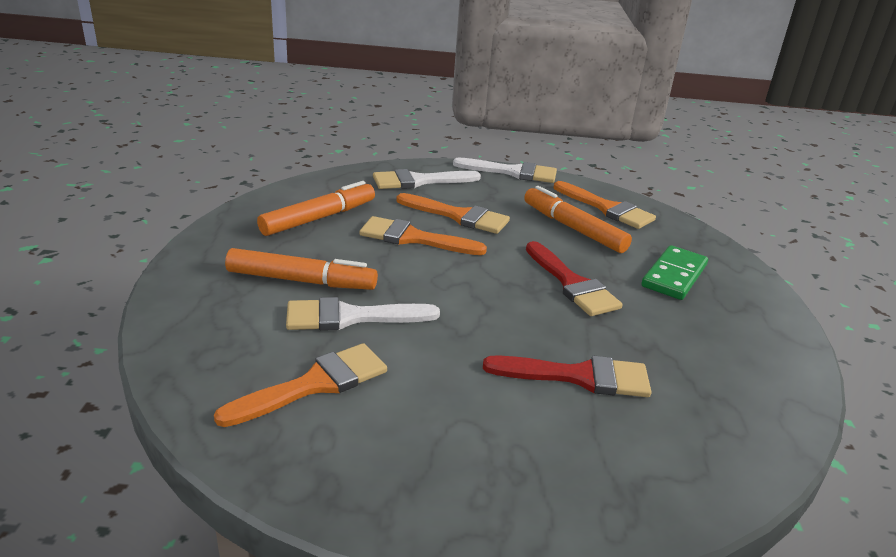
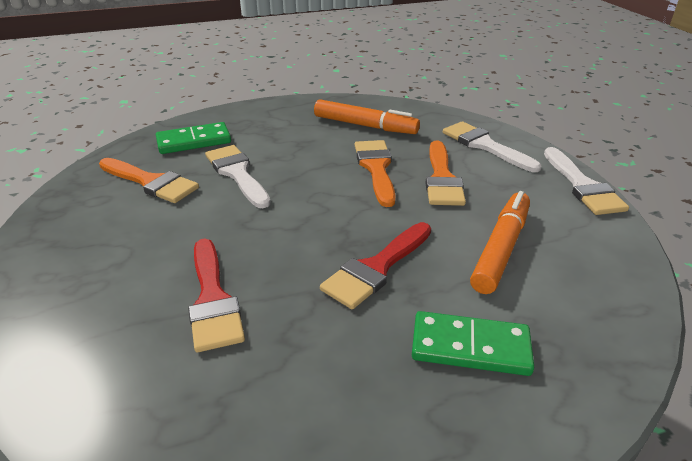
camera: 70 degrees right, 5 degrees up
(231, 332) = (194, 141): none -> green domino
(301, 281) = (270, 144): orange marker -> none
(607, 208) = (586, 265): orange brush -> none

